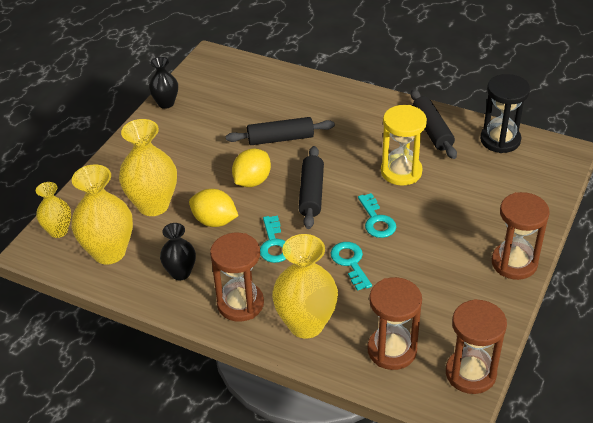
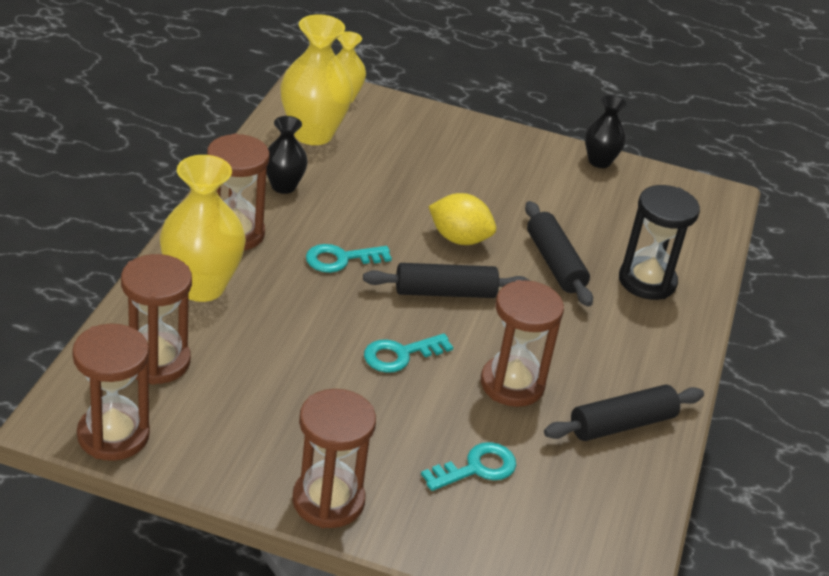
camera: 75 degrees right, 5 degrees down
(153, 205) = (398, 161): yellow vase -> none
(214, 221) = (376, 209): yellow lemon -> none
(350, 262) = (313, 327): turquoise key -> turquoise key (476, 468)
(401, 172) = (512, 384): yellow hourglass -> brown hourglass
(500, 140) = (622, 509): black hourglass -> black hourglass (647, 281)

